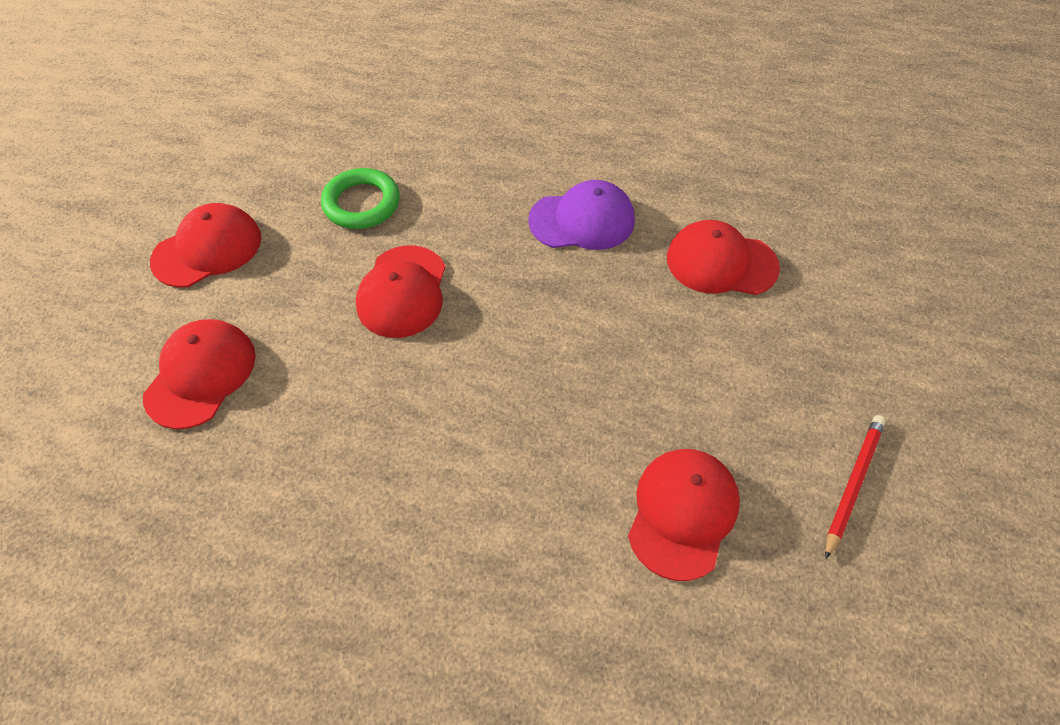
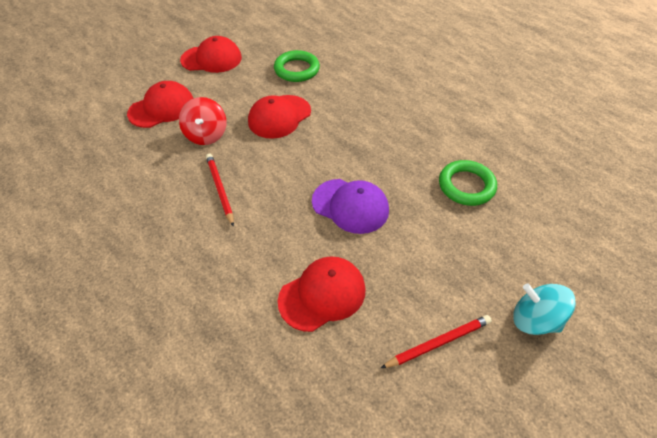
camera: 35 degrees right, 5 degrees down
(317, 379) = (206, 135): none -> red spinning top
(418, 452) = (220, 189): none -> red pencil
(582, 220) = (403, 127): purple cap -> purple cap (350, 206)
(721, 262) = (466, 186): red cap -> green ring
(918, 389) = (534, 319): none -> turquoise spinning top

